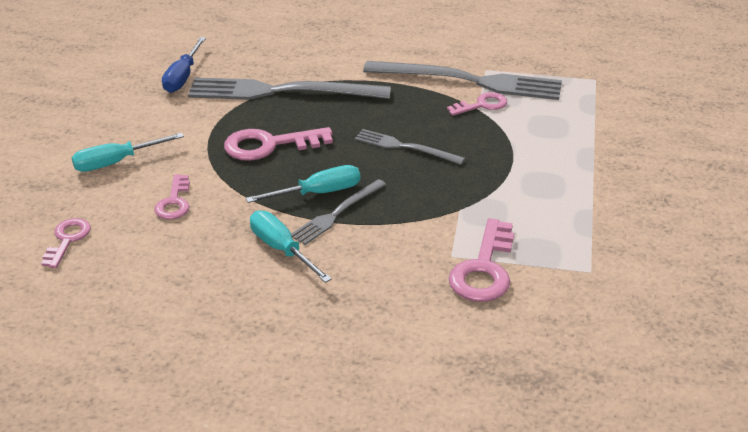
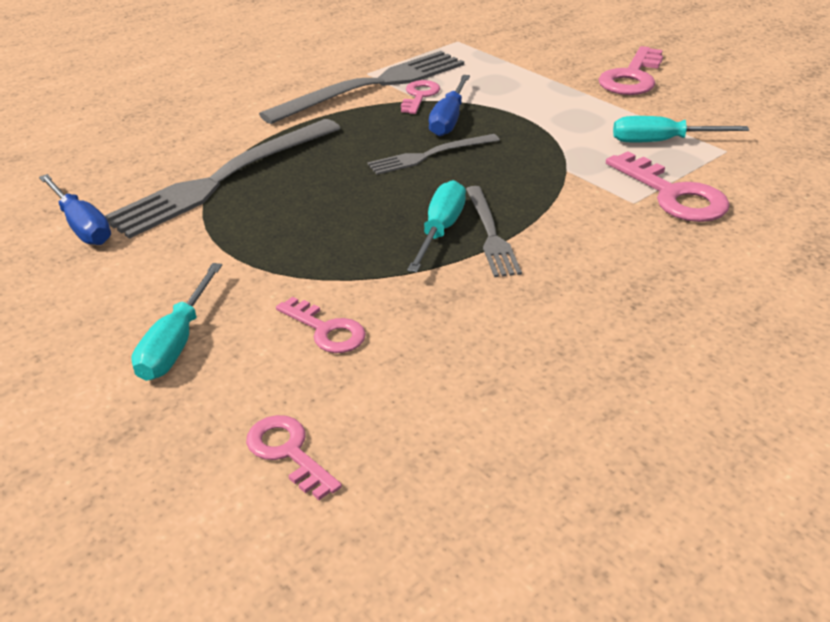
camera: 50 degrees left, 0 degrees up
(269, 145) = (310, 225): pink key -> pink key (632, 77)
(281, 249) = (512, 291): turquoise screwdriver -> turquoise screwdriver (661, 141)
(464, 132) = (449, 119): none -> blue screwdriver

